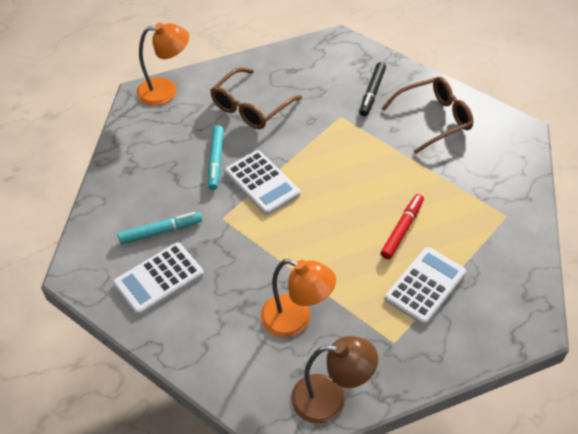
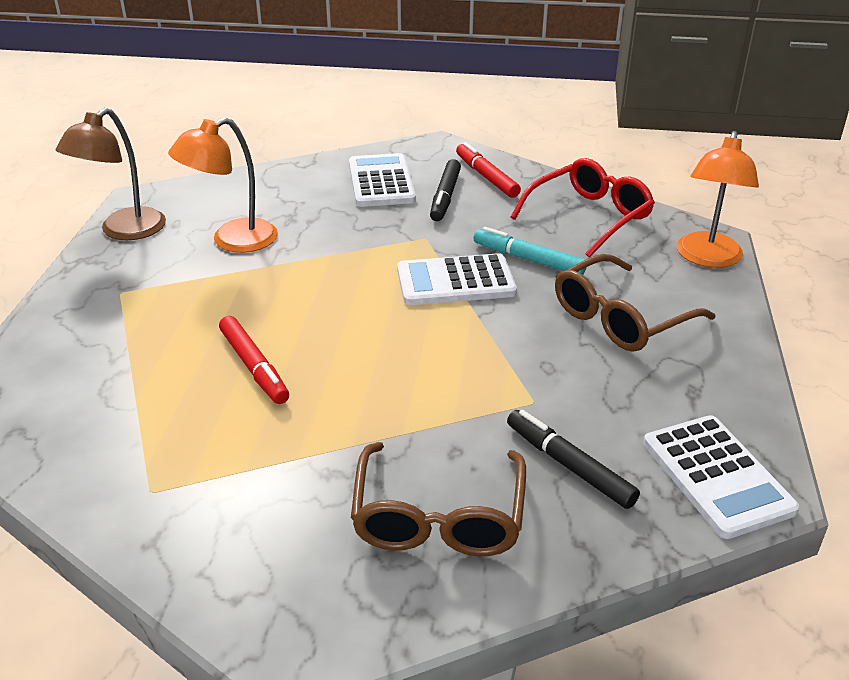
camera: 120 degrees right, 15 degrees down
(117, 221) = (487, 177): none -> red marker
(145, 151) = (589, 216): none -> red glasses
(160, 231) = (445, 196): turquoise marker -> black marker
(250, 107) = (620, 318): brown glasses -> brown glasses turned 105 degrees counterclockwise
(425, 285) = (152, 347): white calculator -> white calculator (717, 476)

